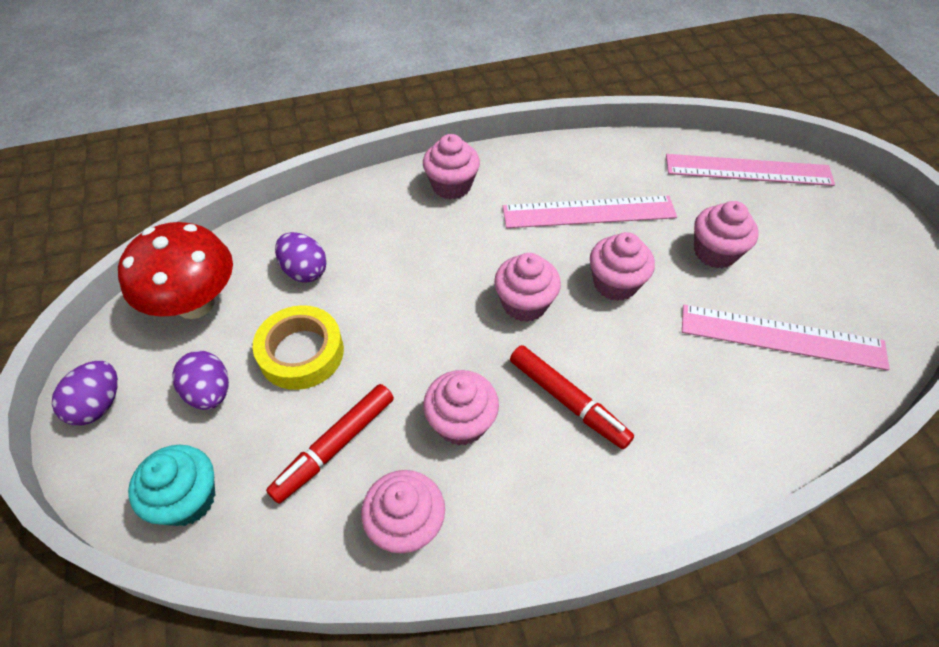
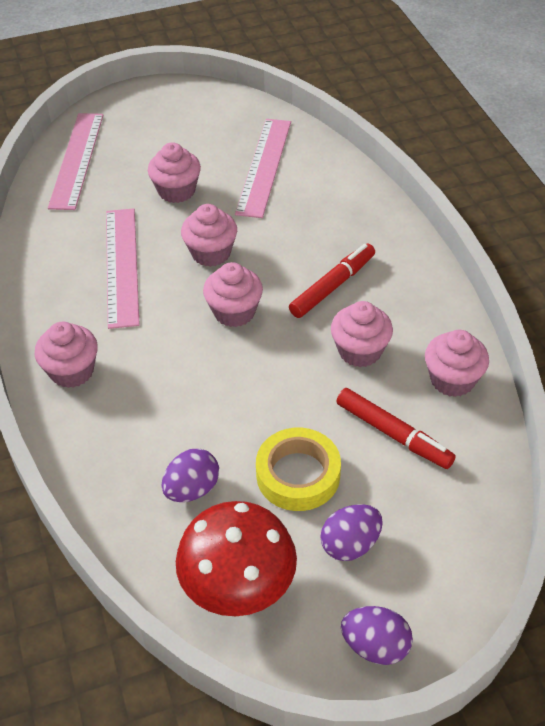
camera: 90 degrees left, 5 degrees down
(187, 499) = (459, 535): turquoise cupcake -> none

